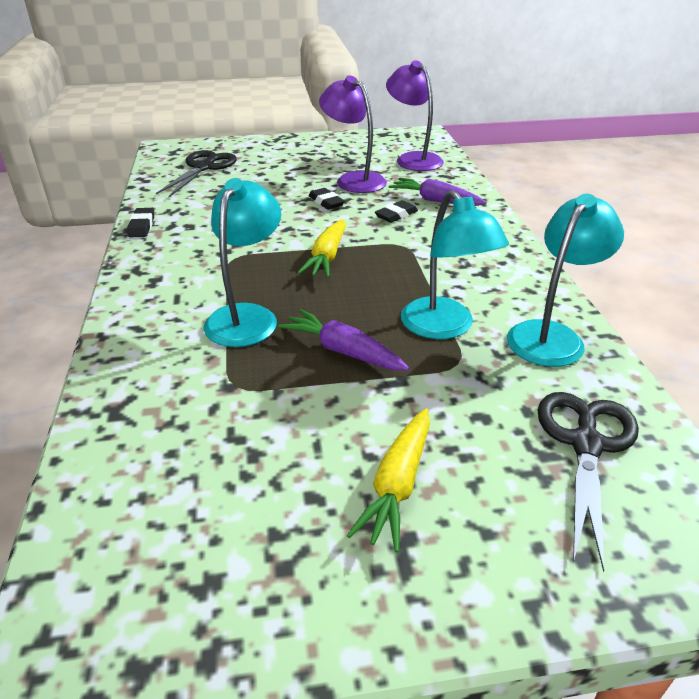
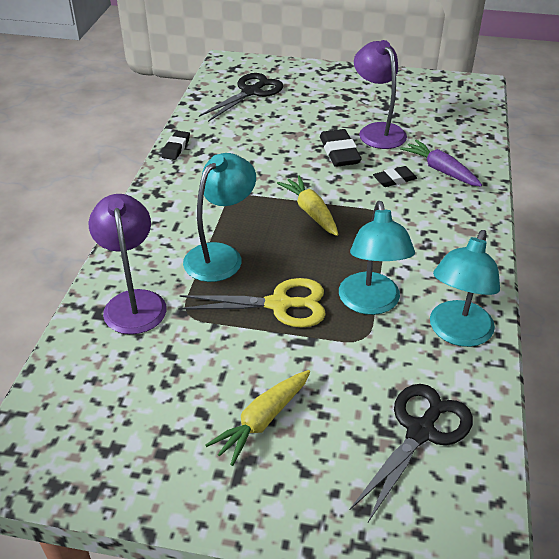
camera: 20 degrees right, 5 degrees up
(326, 202) = (339, 152): black eraser -> black eraser, size x1.59
(327, 257) = (311, 212): yellow carrot -> yellow carrot turned 120 degrees clockwise
(343, 351) = (279, 304): purple carrot -> yellow scissors
(413, 159) = (448, 116): purple lamp -> purple lamp (134, 302)
(551, 335) = (457, 333): turquoise lamp -> turquoise lamp turned 150 degrees clockwise

